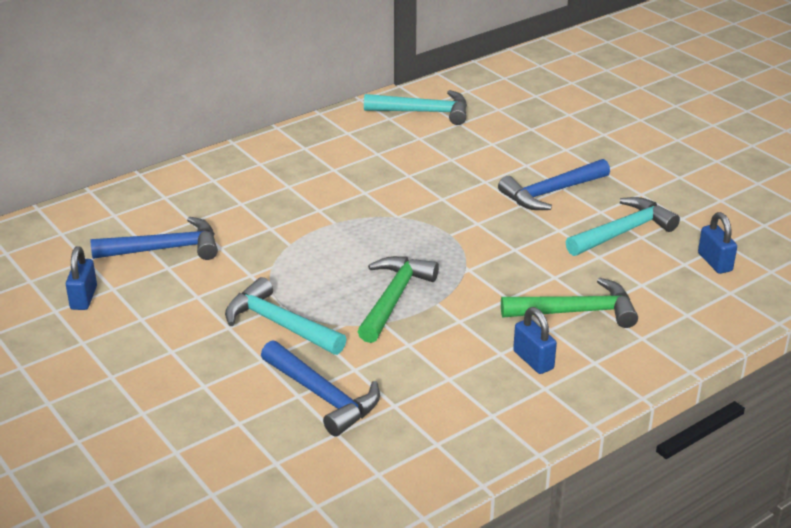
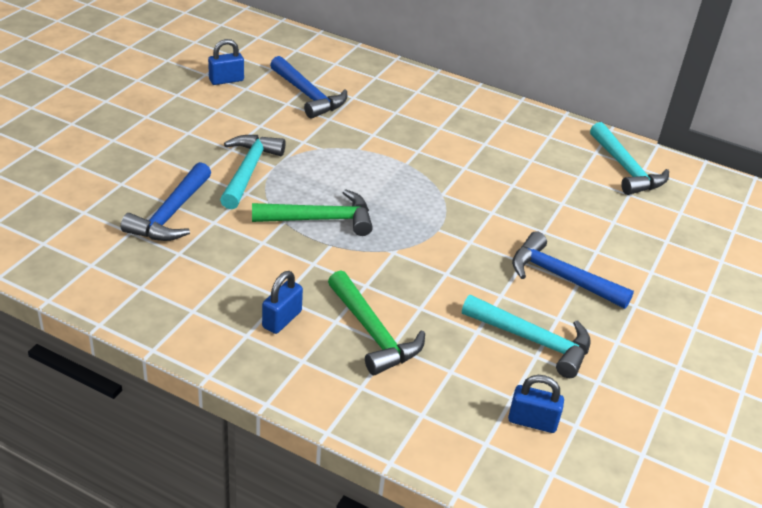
camera: 60 degrees right, 5 degrees up
(714, 262) = (532, 421): blue padlock -> blue padlock turned 60 degrees clockwise

